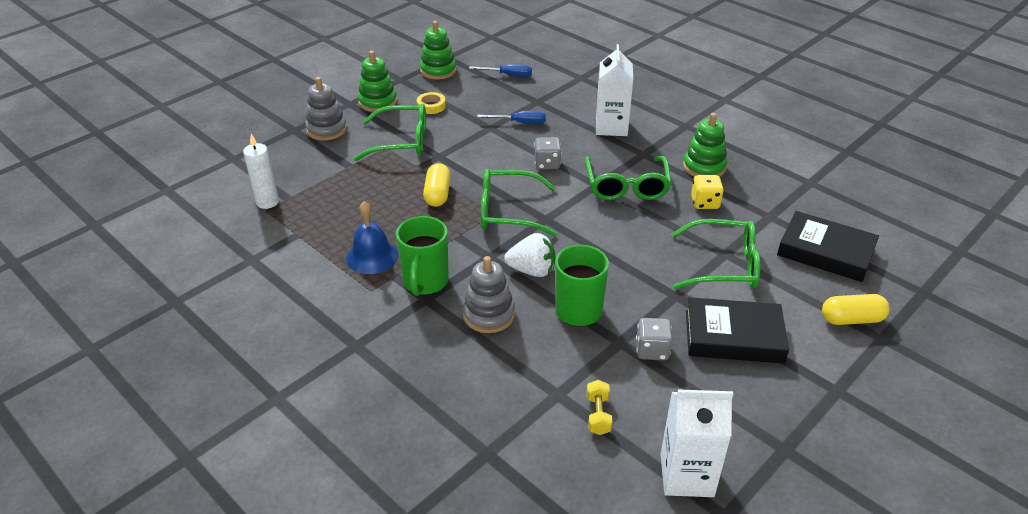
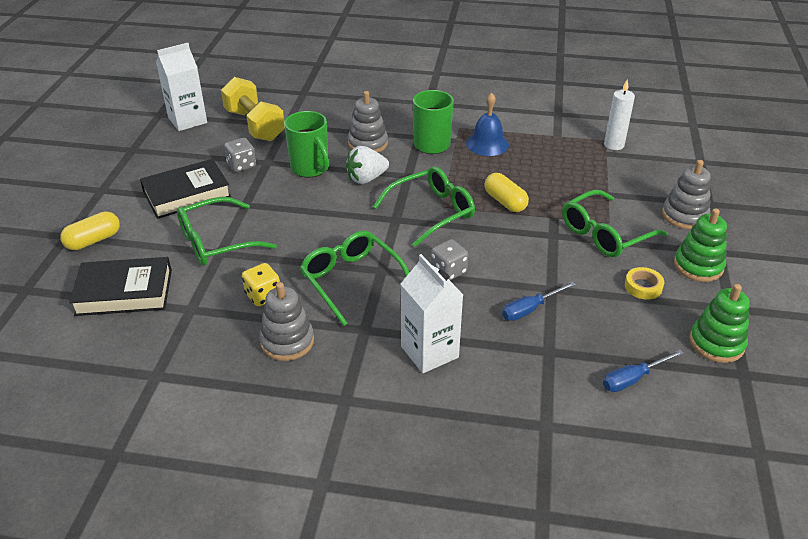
camera: 145 degrees right, 0 degrees up
(598, 415) = (254, 125): yellow dumbbell -> yellow dumbbell, size x2.27
(704, 167) = (287, 341): green stacking toy -> grey stacking toy

